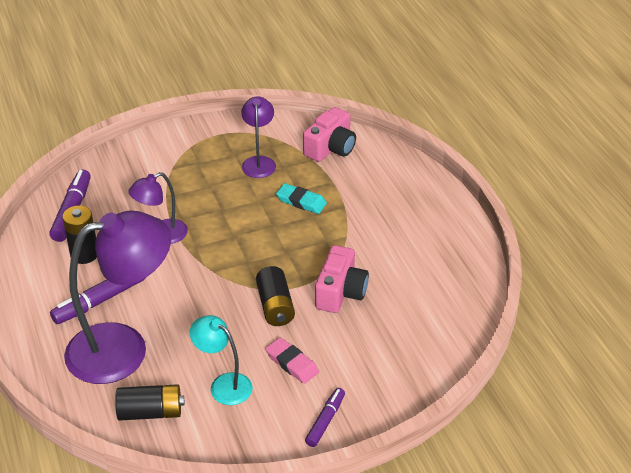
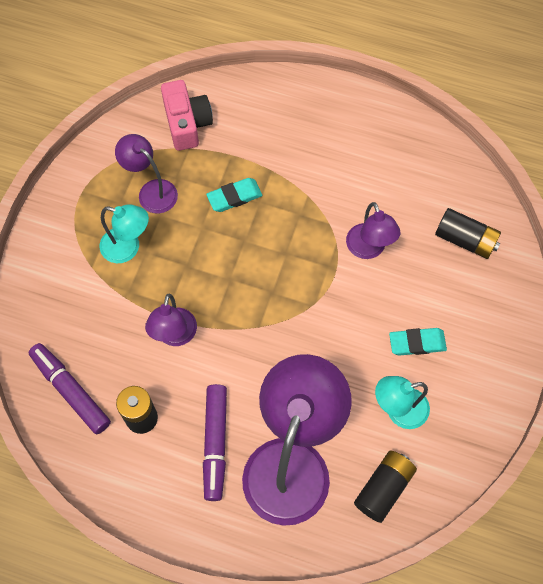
camera: 50 degrees left, 25 degrees up
(204, 176) = (128, 248): none -> turquoise lamp
(275, 306) = (343, 309): black battery -> black battery (465, 240)
(292, 363) = (417, 343): pink eraser -> turquoise eraser
(325, 421) = (496, 363): purple marker -> none
(340, 292) = (368, 249): pink camera -> purple lamp

